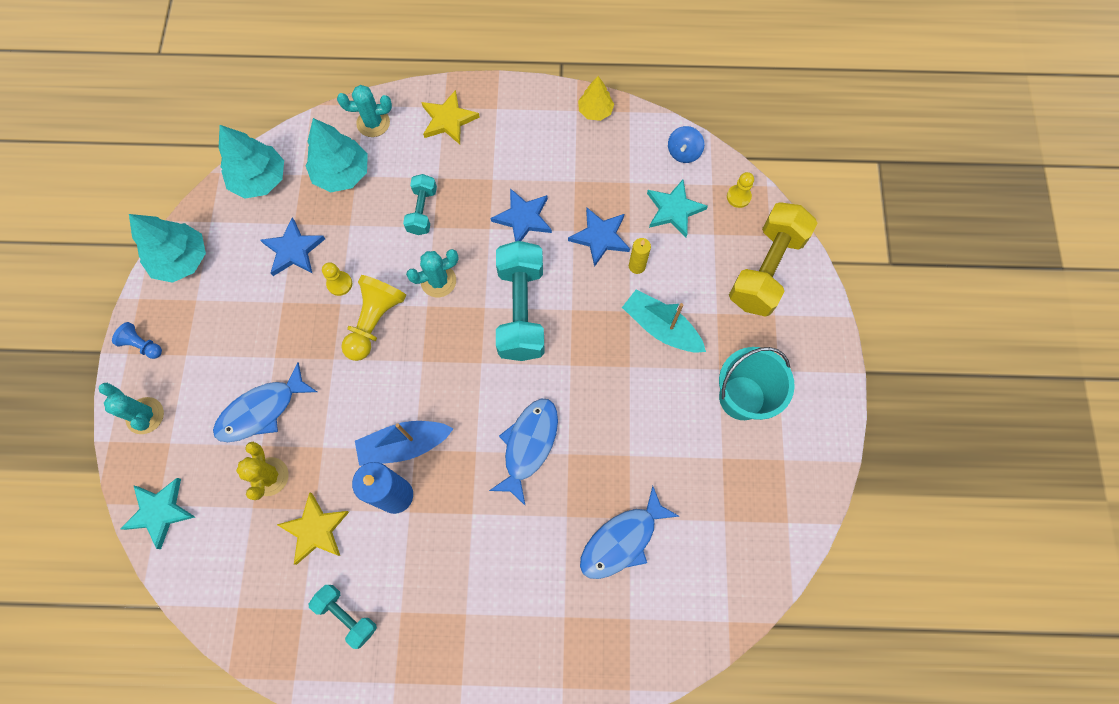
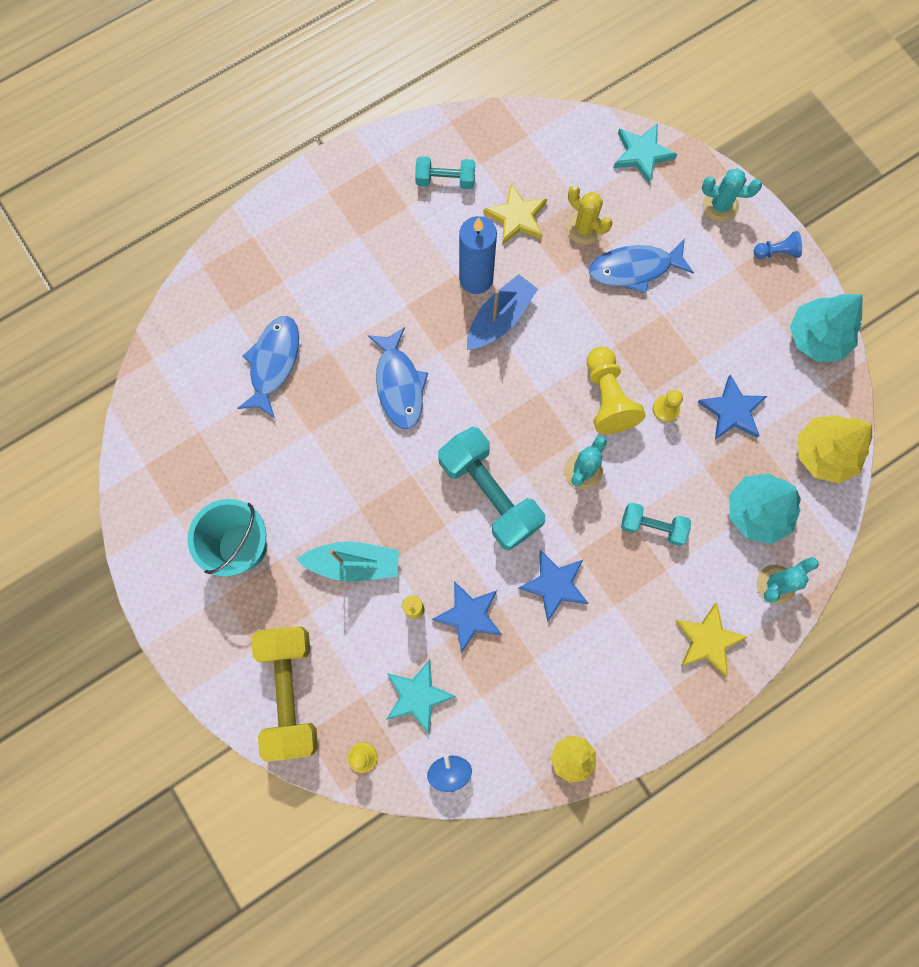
camera: 145 degrees right, 5 degrees up
(259, 179) = (824, 453): turquoise tree -> yellow tree
(262, 410) = (634, 269): blue fish -> blue fish turned 120 degrees counterclockwise
(422, 211) = (652, 526): turquoise dumbbell -> turquoise dumbbell turned 45 degrees counterclockwise

